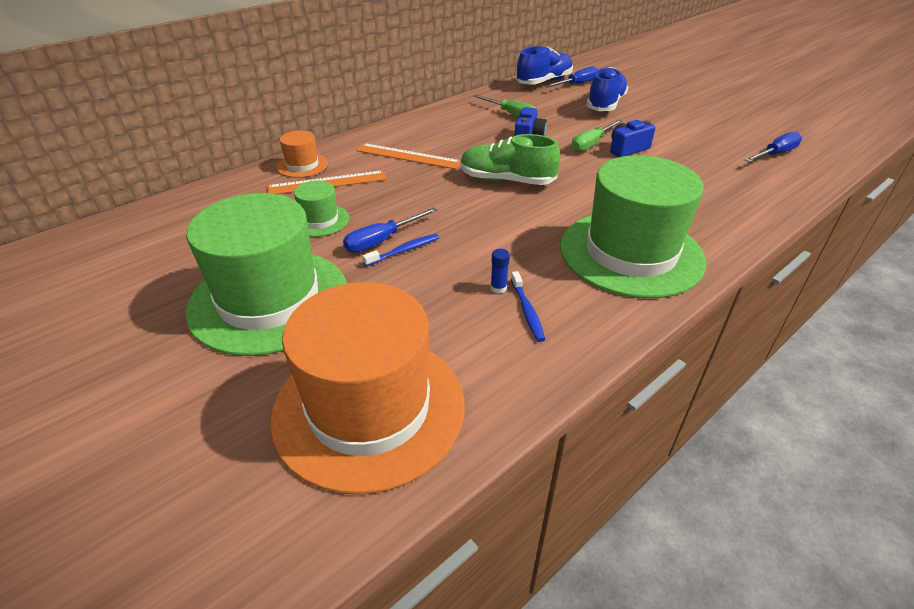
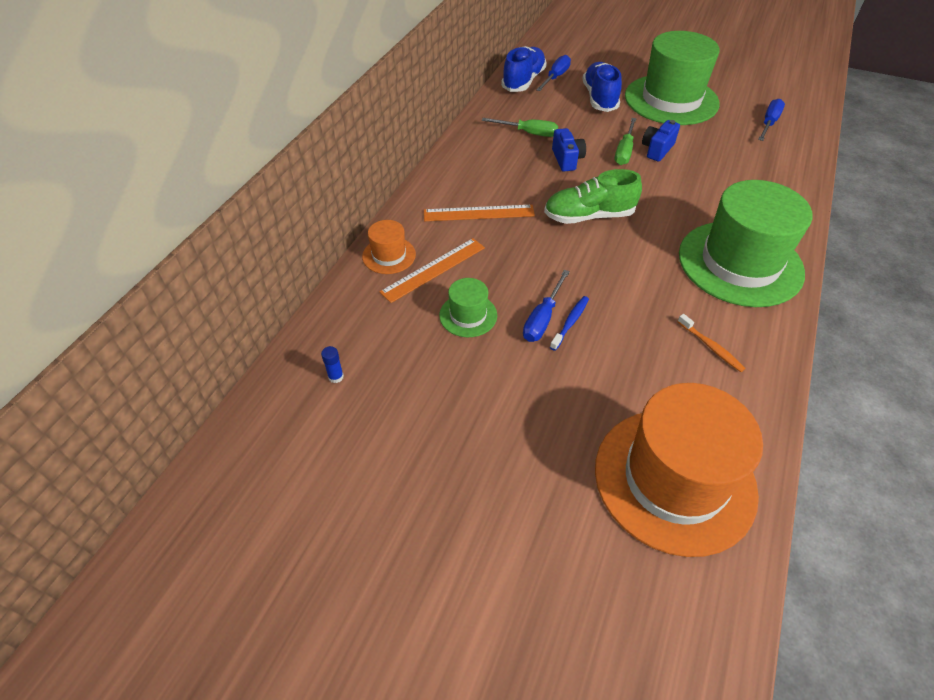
camera: 25 degrees left, 10 degrees up
(269, 300) = (506, 415): green hat -> green hat (671, 100)
(498, 288) = (673, 333): blue glue stick -> blue glue stick (336, 377)
(527, 311) = (711, 347): blue toothbrush -> orange toothbrush

